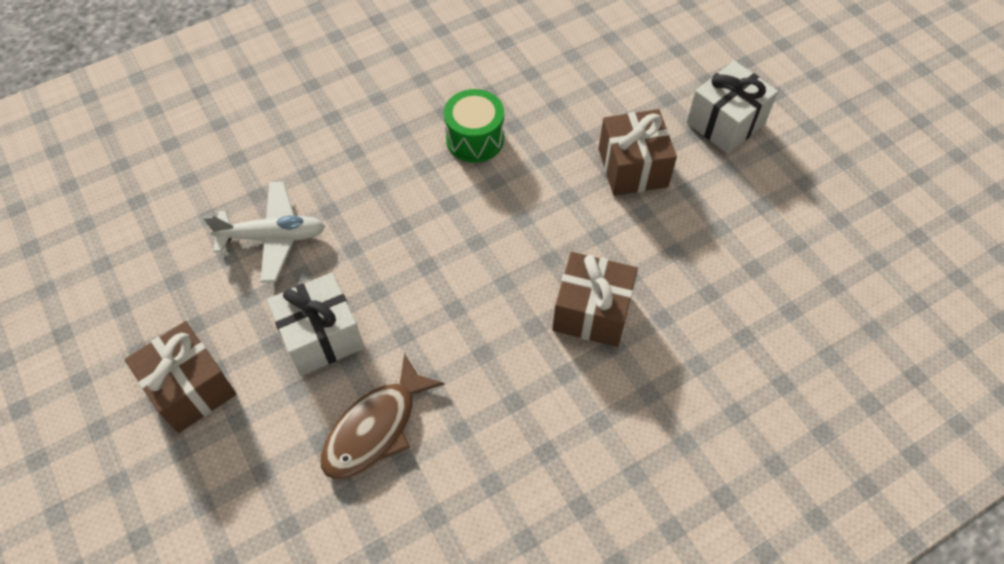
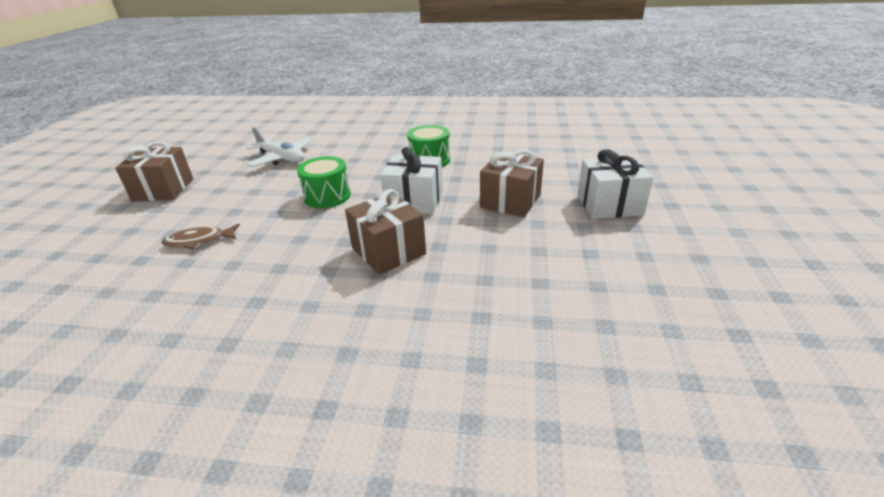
camera: 40 degrees right, 25 degrees down
(321, 336) = (240, 197): white gift -> white gift (414, 201)
(375, 428) = (199, 241): brown fish -> brown fish, size x0.66
(429, 272) = (327, 196): none -> green drum

